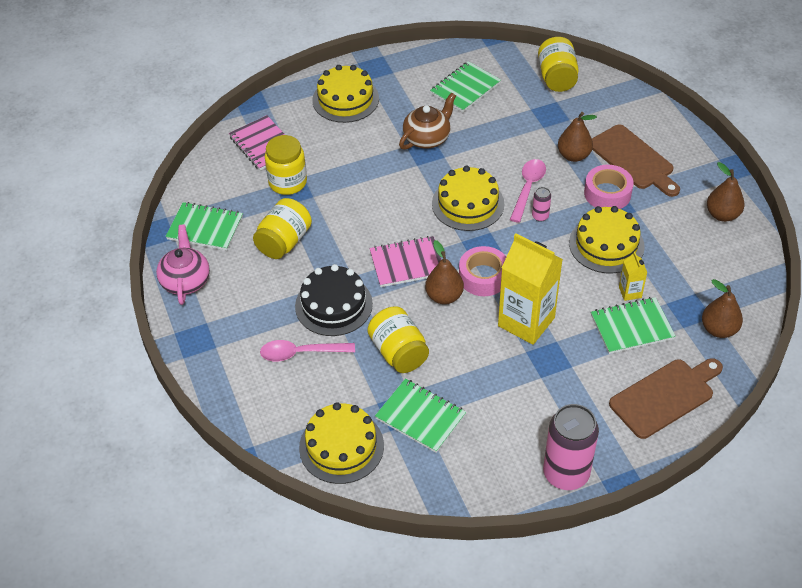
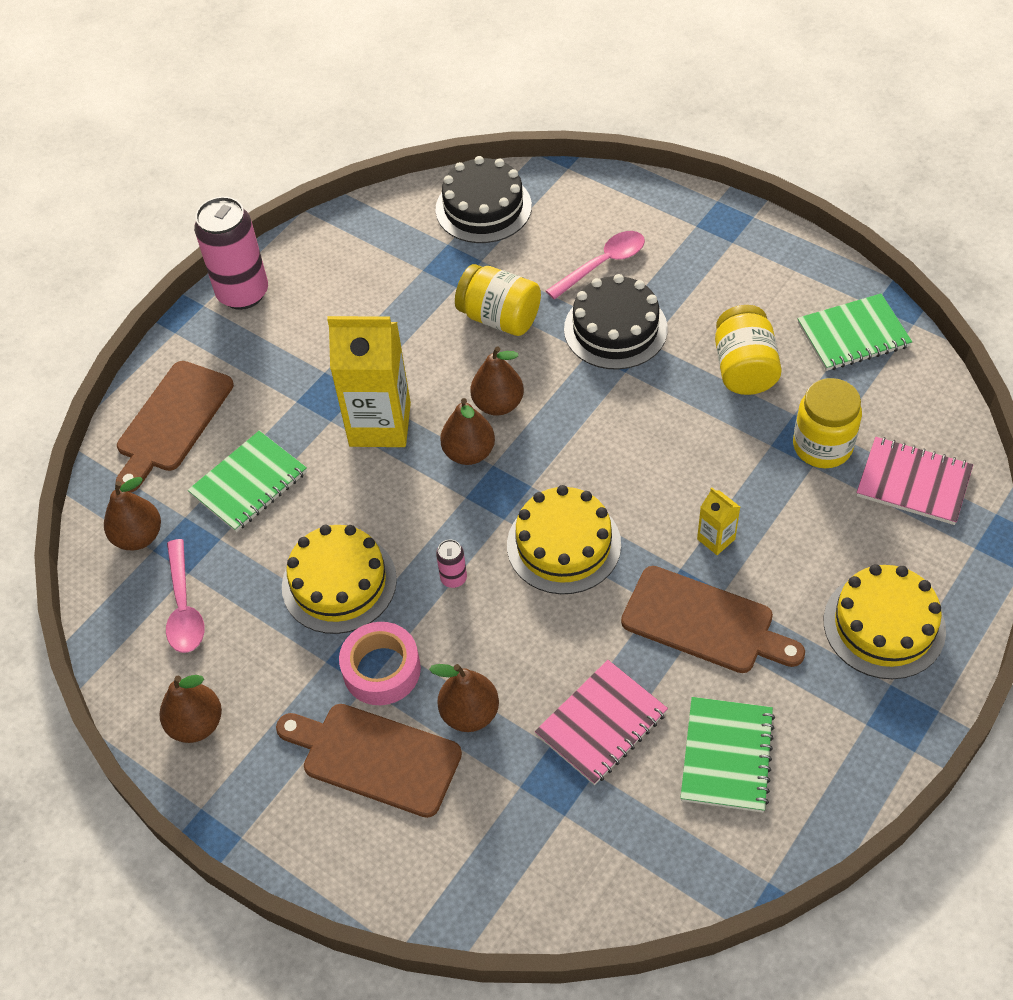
camera: 150 degrees right, 5 degrees up
(185, 281) = (804, 269): pink teapot -> none
(341, 446) = (483, 208): yellow cake -> black cake
(407, 263) = (574, 420): pink notebook -> pink notebook (601, 724)
(420, 417) = (426, 270): green notebook -> none
(427, 138) = (704, 622): brown teapot -> brown cutting board
(483, 277) = (469, 452): pink tape -> brown pear
(528, 188) = (499, 615): pink spoon -> pink spoon (184, 607)
(557, 78) = (597, 872): yellow jar -> none
(630, 292) = (273, 529): yellow carton -> yellow carton (716, 539)

